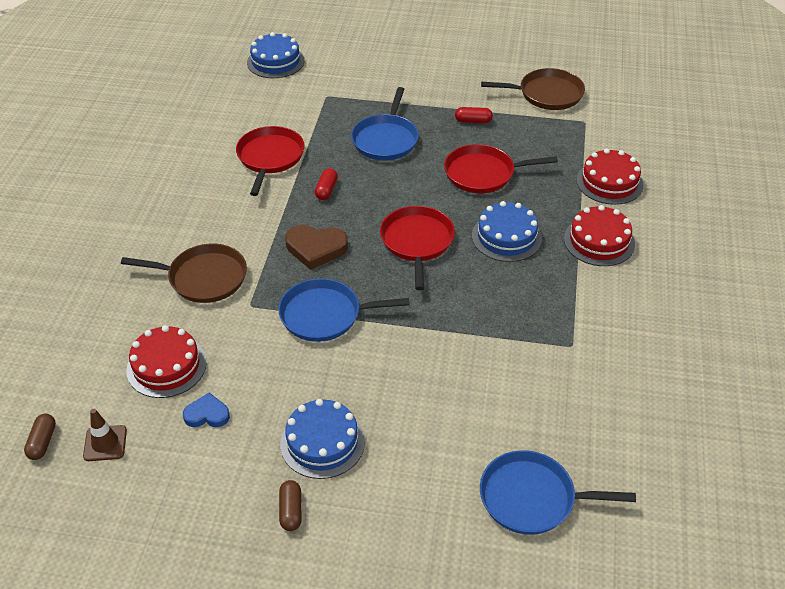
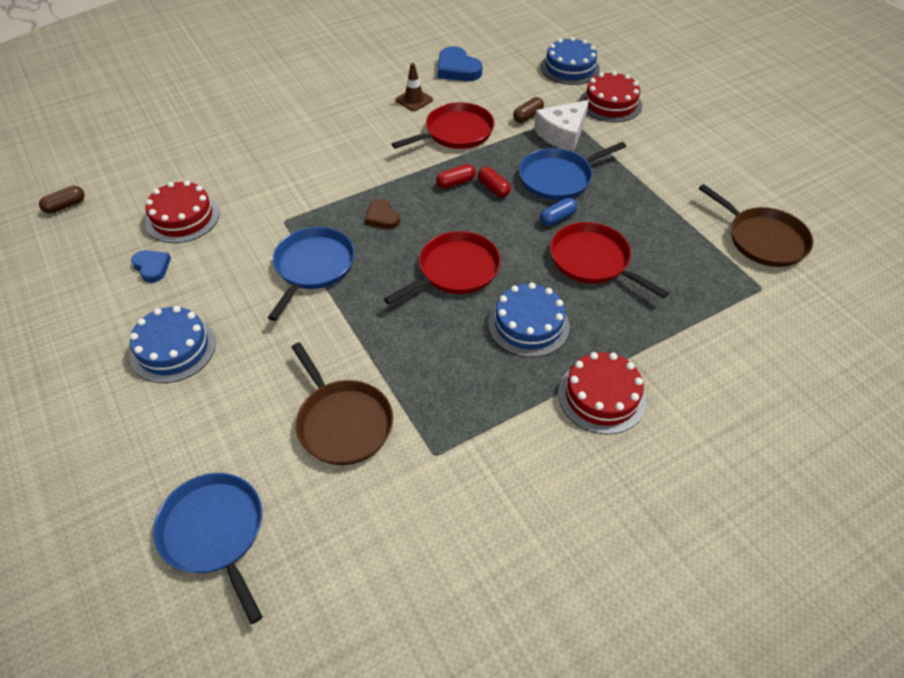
camera: 50 degrees right, 5 degrees up
(105, 443) = (85, 234): brown traffic cone -> brown traffic cone (414, 100)
(194, 113) = (457, 69): none -> blue heart
(203, 278) = (288, 180): brown pan -> brown pan (342, 422)
(291, 511) = (89, 373): brown capsule -> brown capsule (528, 116)
(316, 248) = (382, 217): brown heart -> brown heart, size x0.63
(325, 315) = (313, 267): blue pan -> blue pan turned 60 degrees clockwise
(343, 110) = (562, 134): none -> white cheese
(424, 164) = (557, 218): none -> blue capsule
(473, 121) = (654, 214): red capsule -> red capsule (493, 188)
(609, 182) = (697, 357): red cake -> red cake (610, 103)

